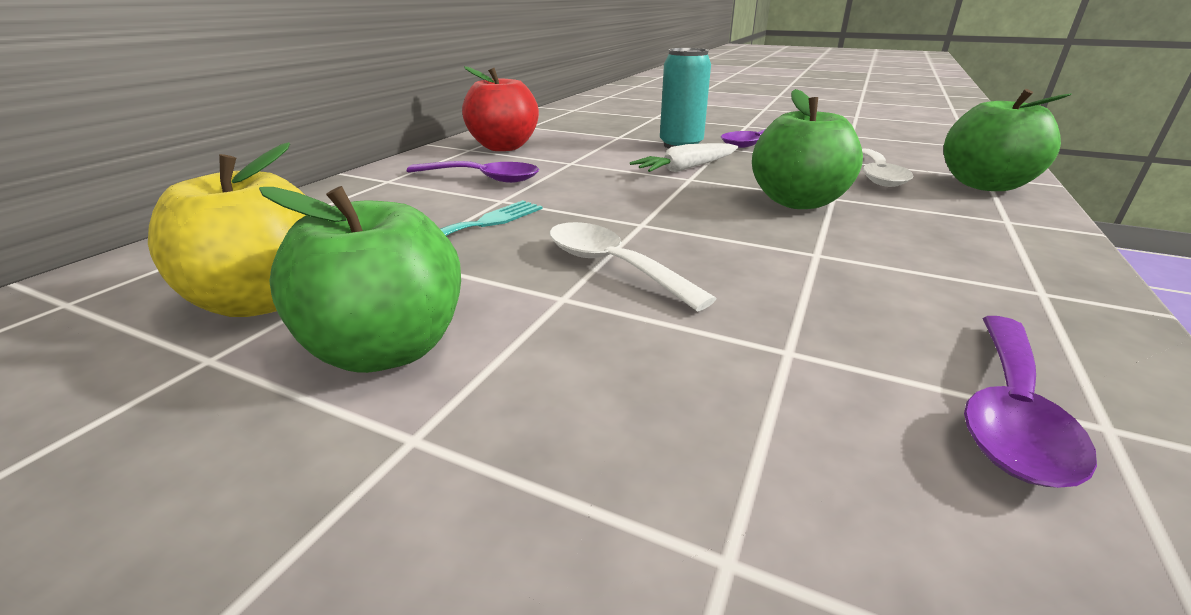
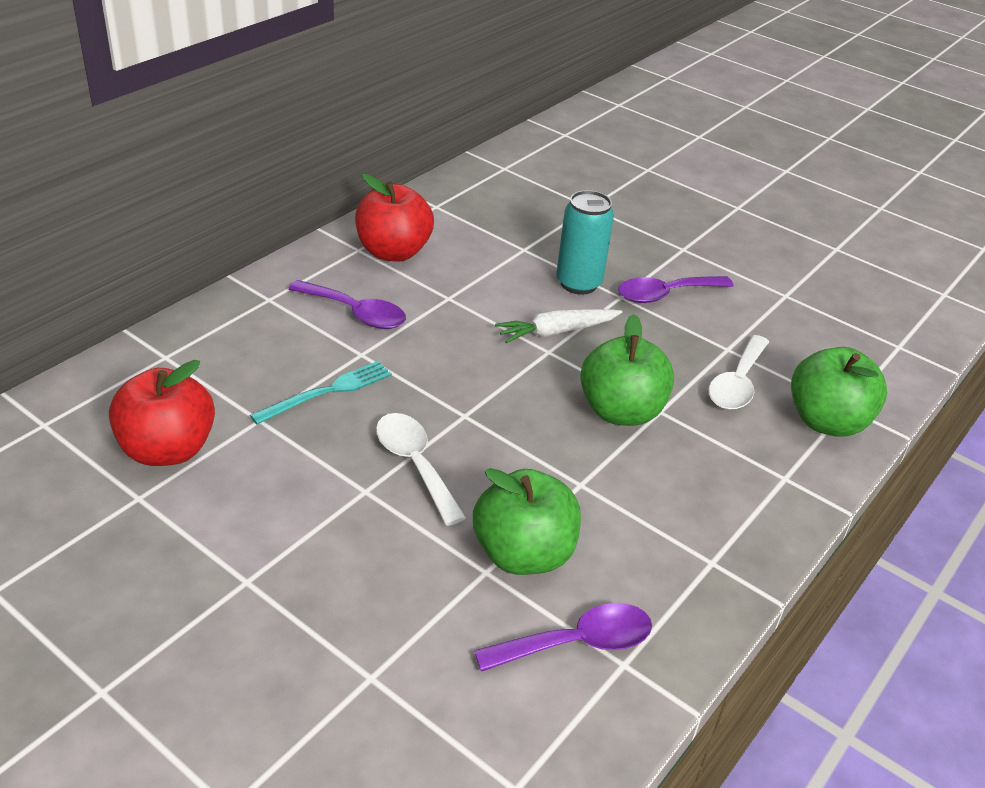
camera: 10 degrees right, 10 degrees up
(263, 301) = (168, 450): yellow apple -> red apple
(387, 349) = (242, 513): green apple -> green apple (523, 554)
(1010, 413) = (577, 643): purple spoon -> purple spoon turned 150 degrees counterclockwise

